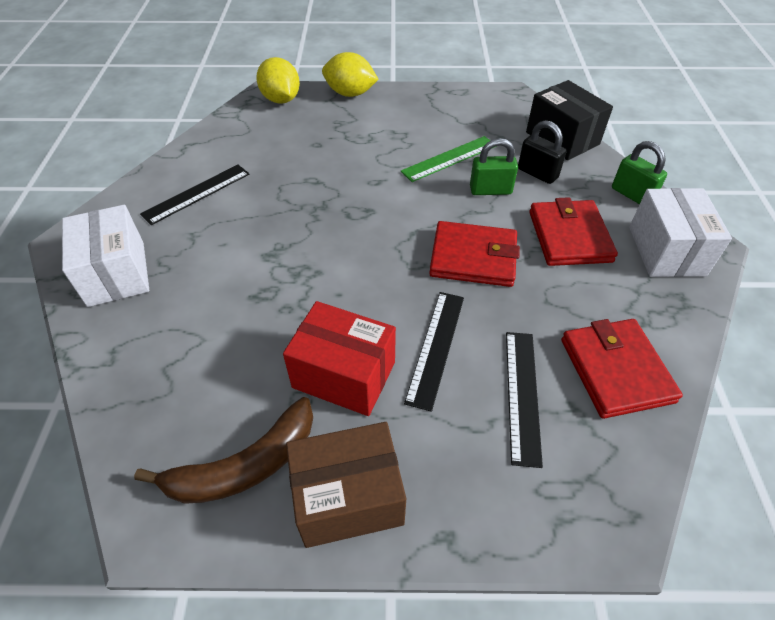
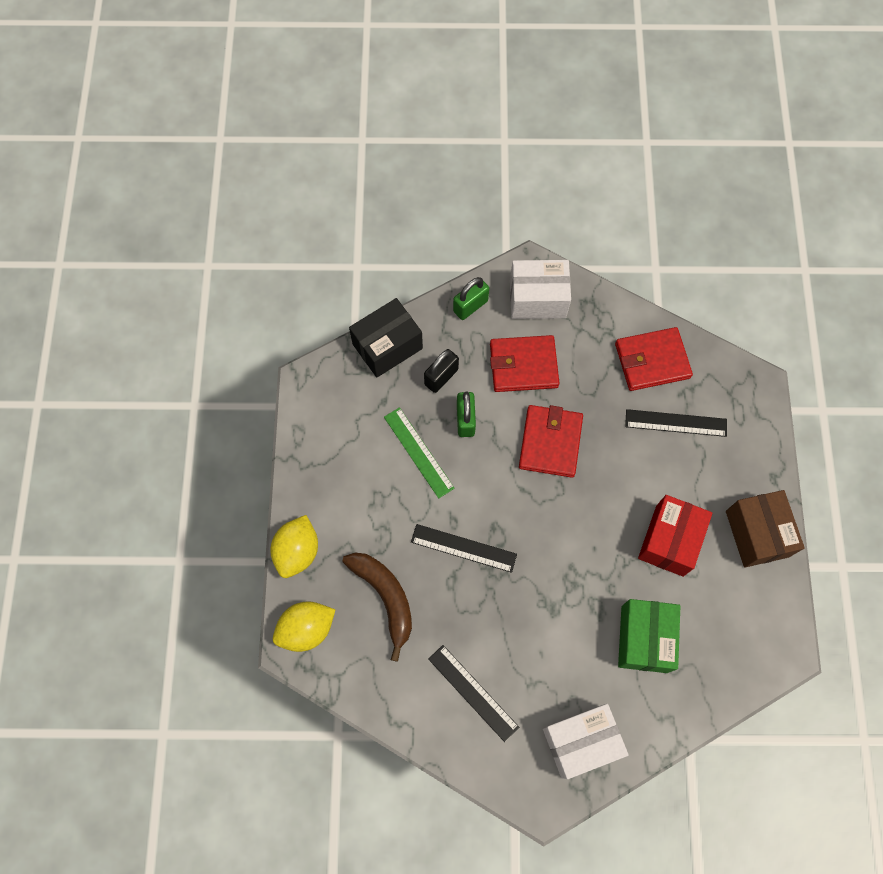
camera: 90 degrees left, 20 degrees up
(216, 338) = (644, 639): none -> green box
(245, 465) = (743, 600): brown banana -> brown banana (385, 597)
(436, 347) = (641, 476): black ruler -> black ruler (463, 548)

